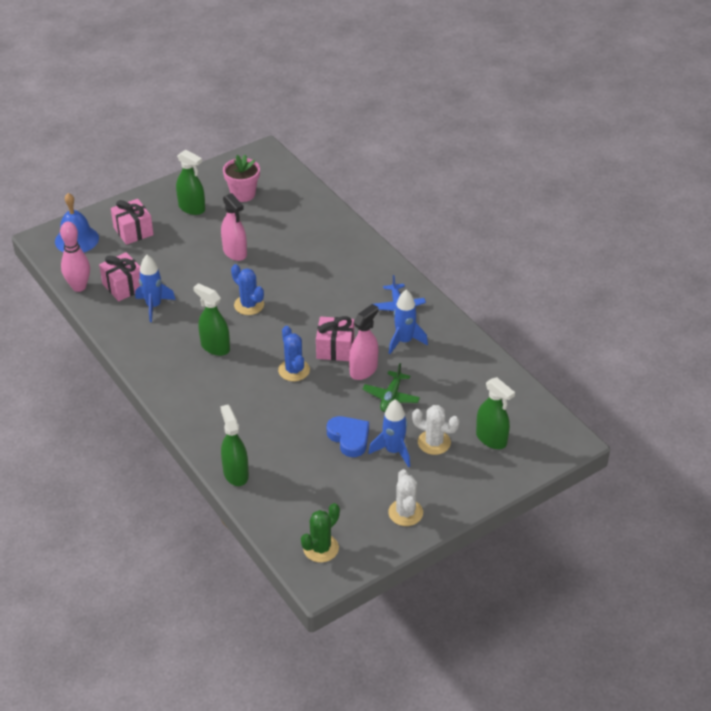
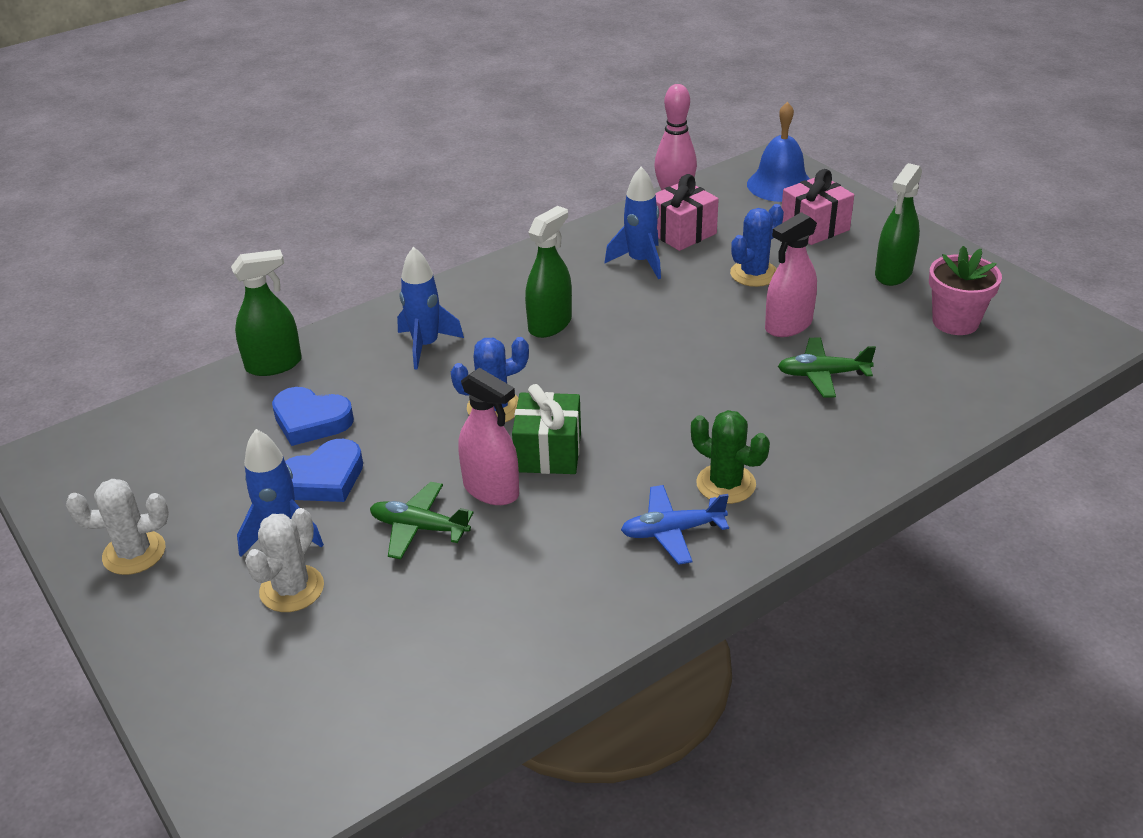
camera: 90 degrees right, 5 degrees down
(249, 305) = (654, 350): blue cactus -> blue cactus (754, 274)
(282, 245) = (822, 374): none -> green plane
(296, 449) = (311, 421): none -> blue heart
(321, 548) = (96, 458): green cactus -> green cactus (726, 484)
(335, 348) = (548, 452): pink gift -> green gift
(404, 341) = (571, 542): blue rocket -> blue rocket (426, 345)
(491, 439) = (284, 677): green spray bottle -> none

